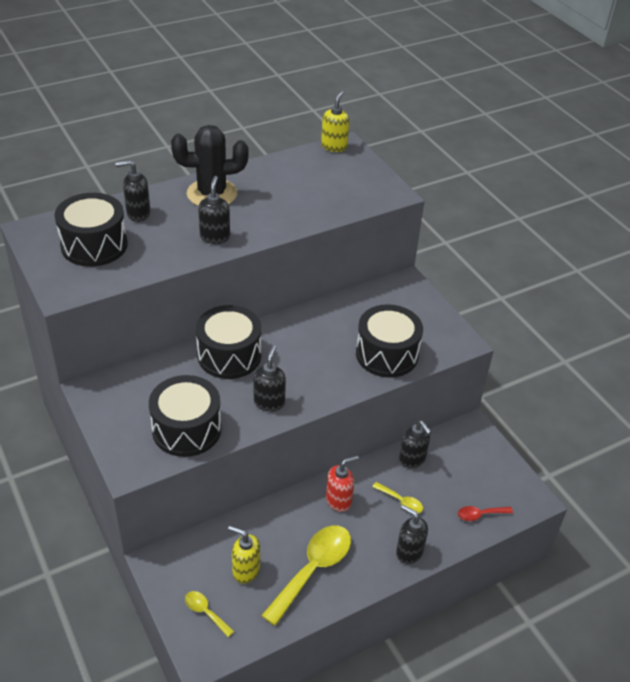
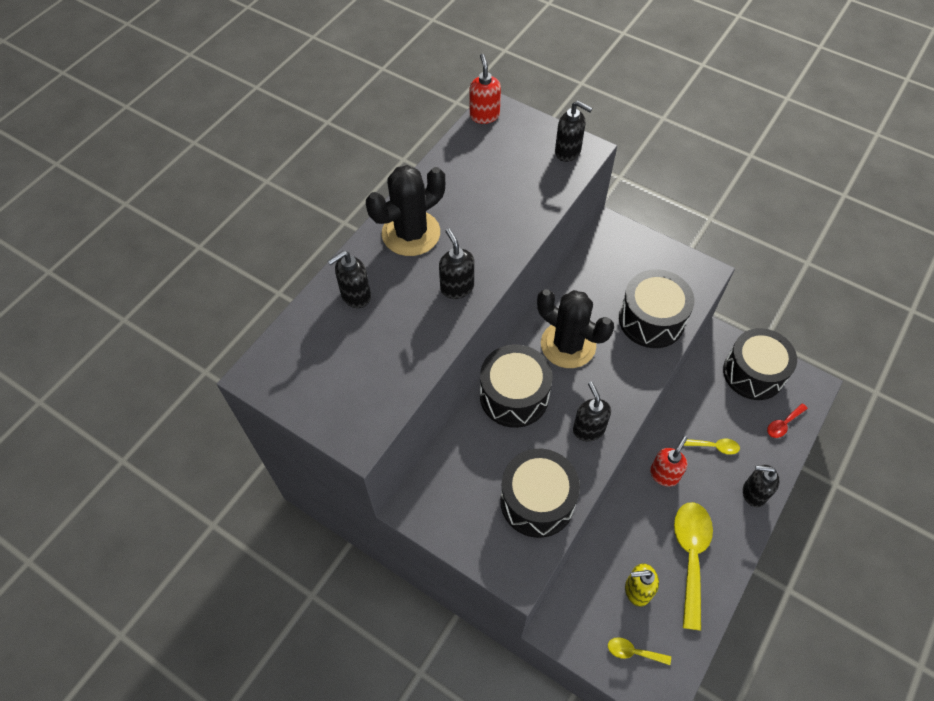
camera: 25 degrees left, 15 degrees up
(94, 245) = (343, 360): black drum -> black drum (753, 373)
(302, 341) = (568, 345): none -> black cactus
(334, 146) = (484, 115): yellow soap dispenser -> red soap dispenser
(412, 459) = (695, 399): black soap dispenser -> black soap dispenser (568, 152)

